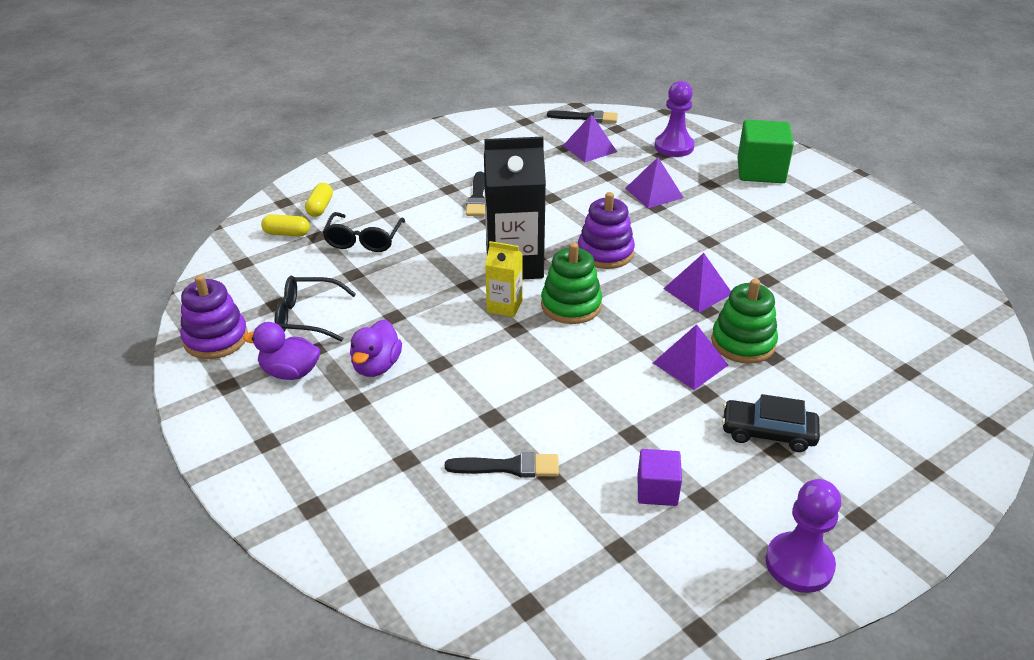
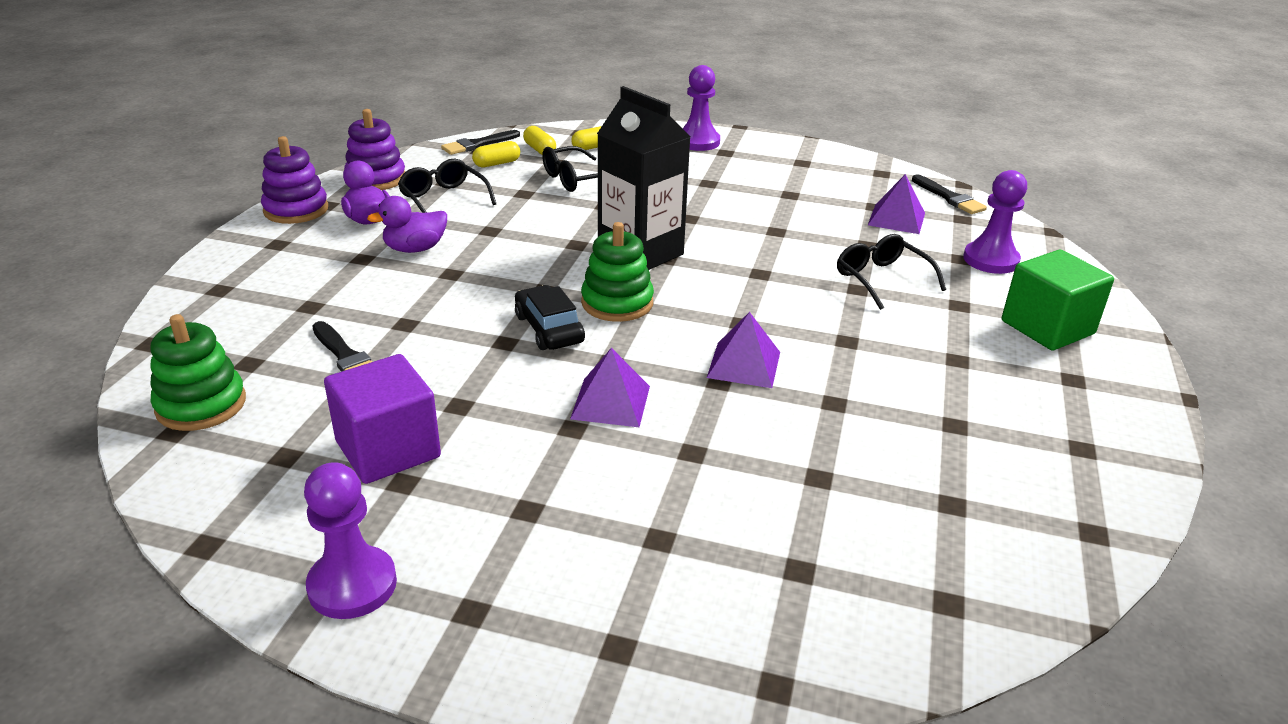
camera: 50 degrees right, 5 degrees down
(281, 264) = (497, 164): none -> yellow capsule
(379, 161) = (698, 142): none -> purple pawn
(477, 198) = (715, 199): black brush -> black brush (478, 144)
(504, 306) = (570, 272): yellow carton -> none
(605, 253) = (729, 290): purple stacking toy -> purple stacking toy (296, 210)
(654, 193) = (881, 279): purple pyramid -> black glasses
(657, 490) = (388, 449): purple cube -> purple cube, size x1.73
(743, 343) = (691, 424): green stacking toy -> green stacking toy (201, 405)
(768, 433) = (552, 492): black car -> black car (549, 329)

